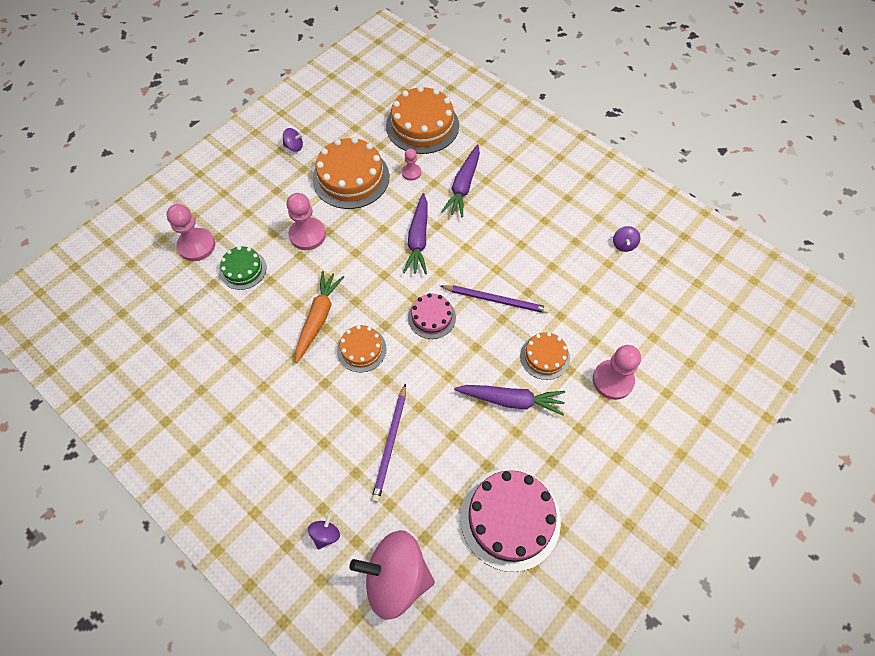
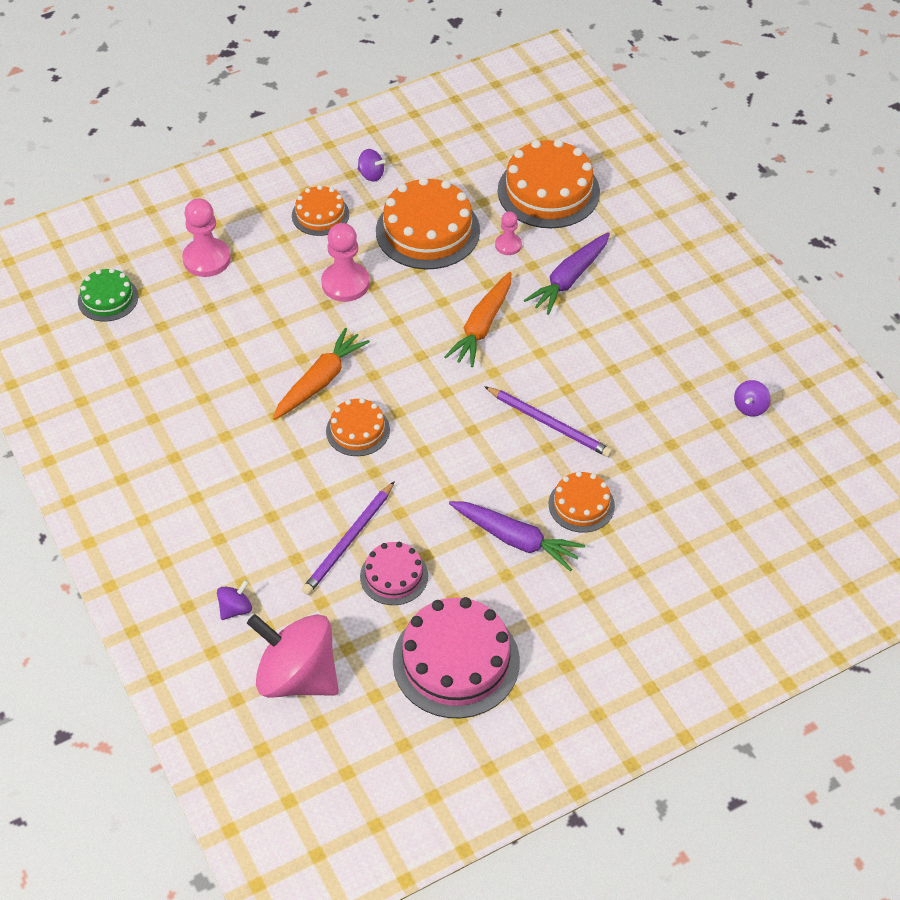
camera: 20 degrees right, 10 degrees down
(243, 269) = (251, 301): green cake -> green cake (108, 299)
(269, 187) = (320, 215): none -> orange cake
(418, 239) = (482, 326): purple carrot -> orange carrot
(432, 317) = (459, 420): pink cake -> pink cake (394, 576)
(612, 380) = (655, 556): pink pawn -> none

